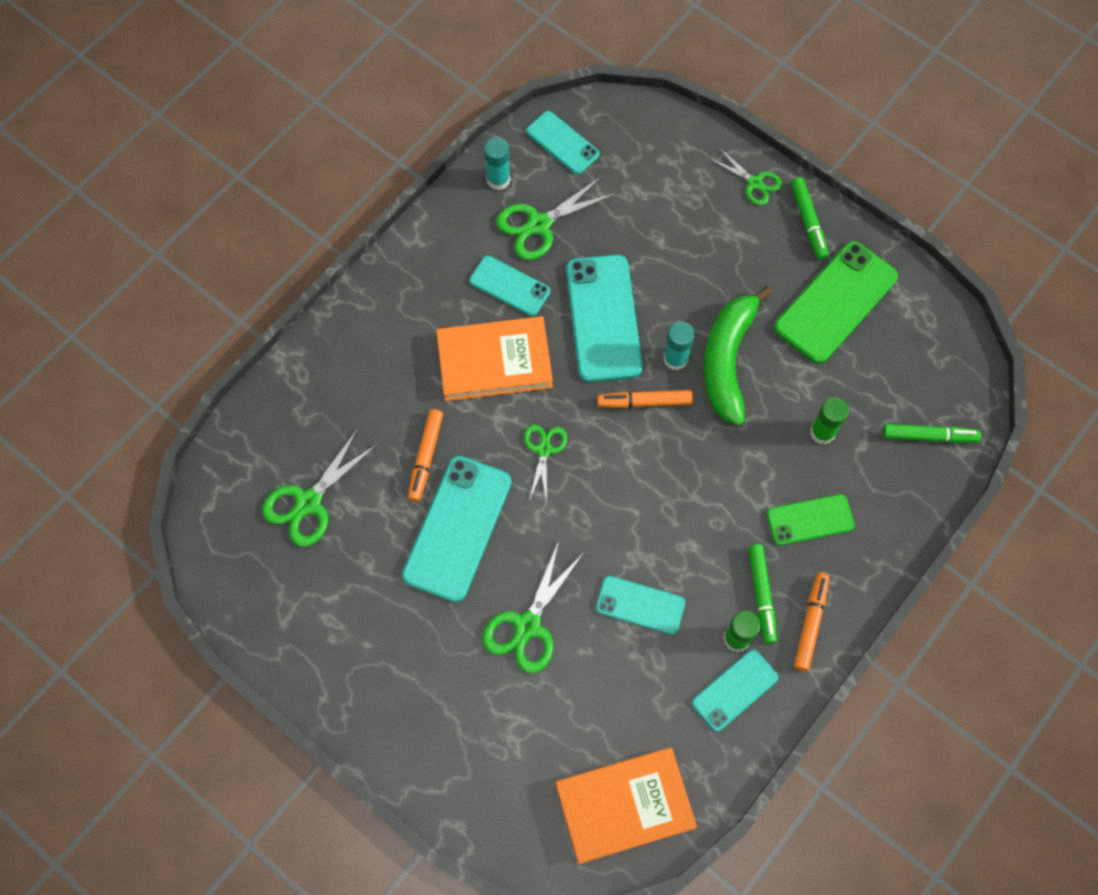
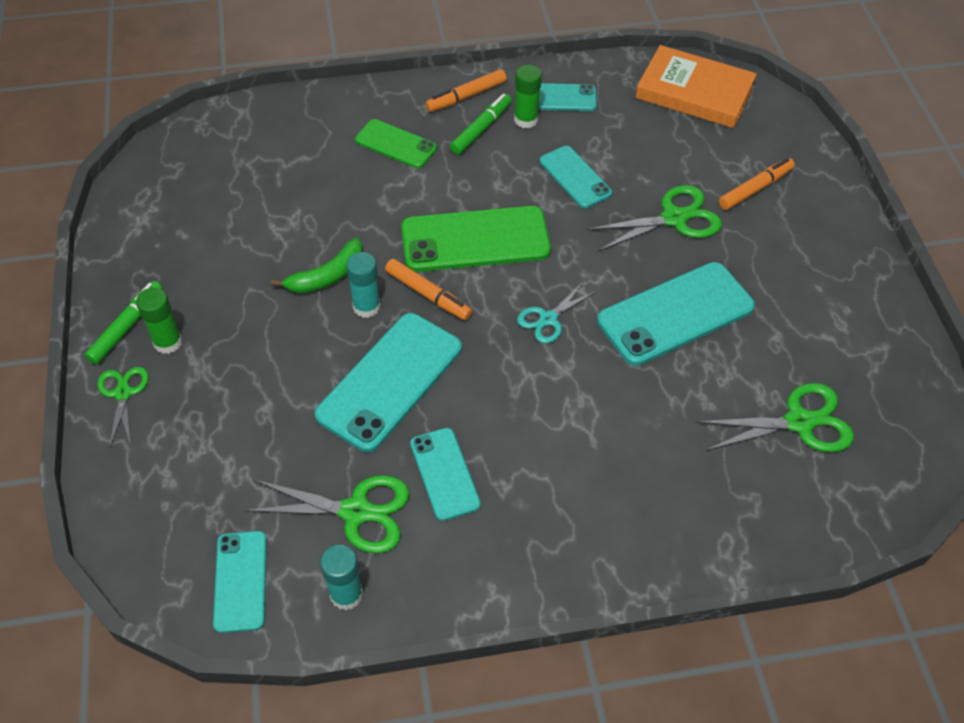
camera: 140 degrees left, 15 degrees down
(426, 457) = (658, 384): orange marker -> orange marker (755, 189)
(494, 361) = (524, 417): orange book -> none
(544, 449) = (548, 319): green scissors -> turquoise scissors
(727, 360) = (327, 276): green banana -> green banana, size x0.61
(822, 432) = (319, 184): green glue stick -> green glue stick (168, 342)
(836, 302) = (192, 254): green phone -> green phone (475, 239)
(929, 436) = (250, 132): green marker -> none

